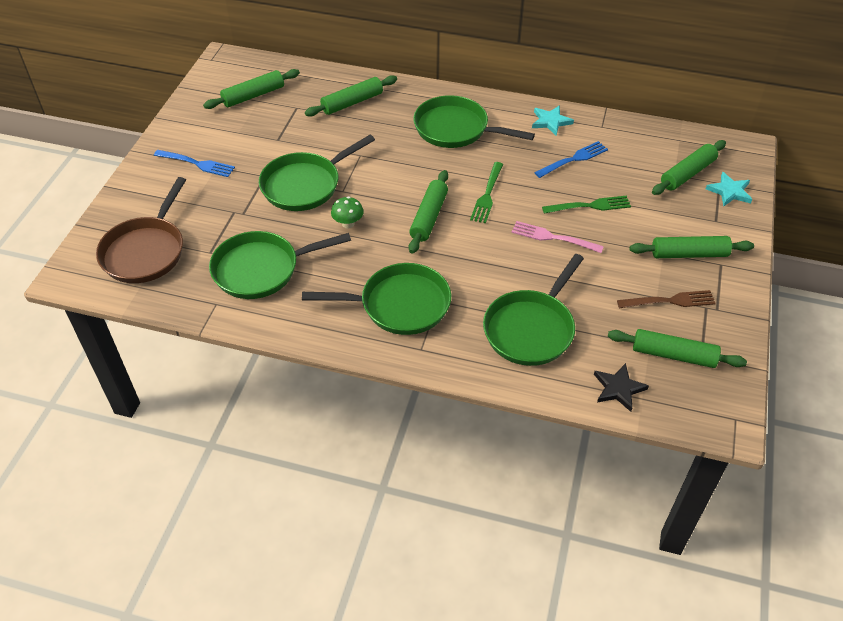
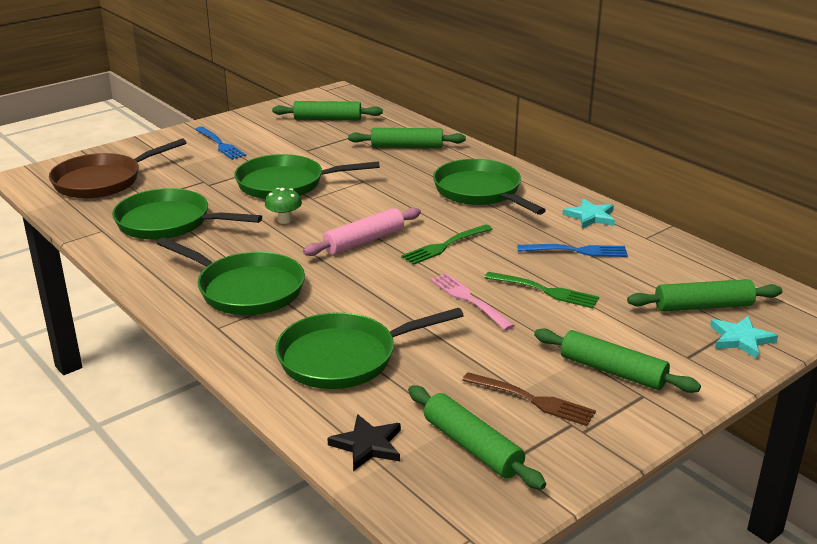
camera: 35 degrees right, 20 degrees down
(429, 217) = (364, 241): green rolling pin -> pink rolling pin

